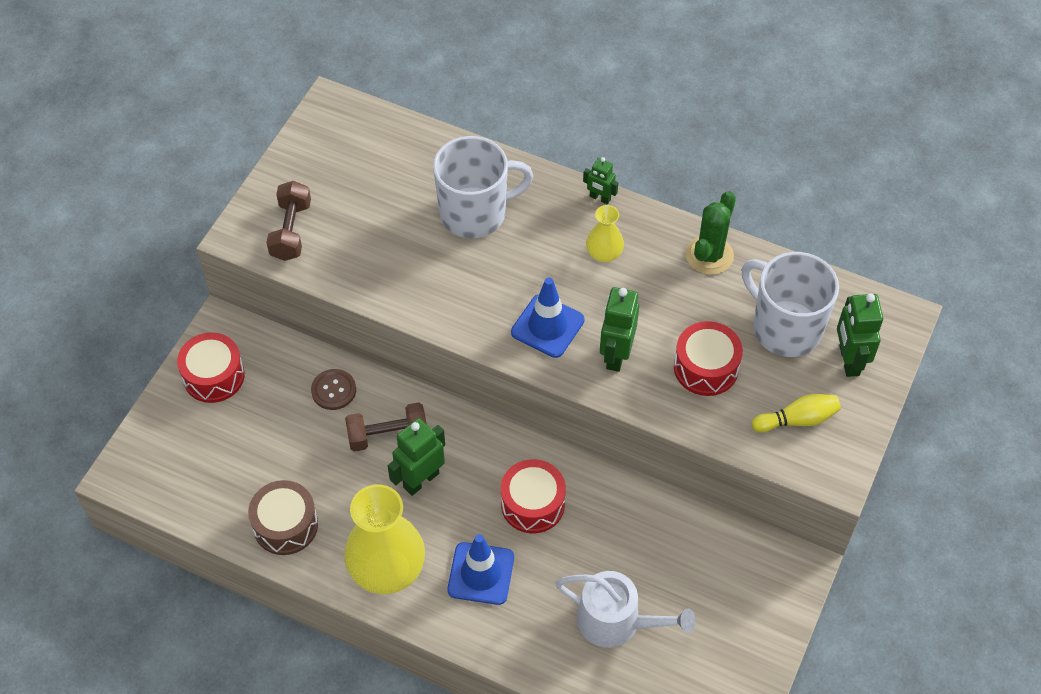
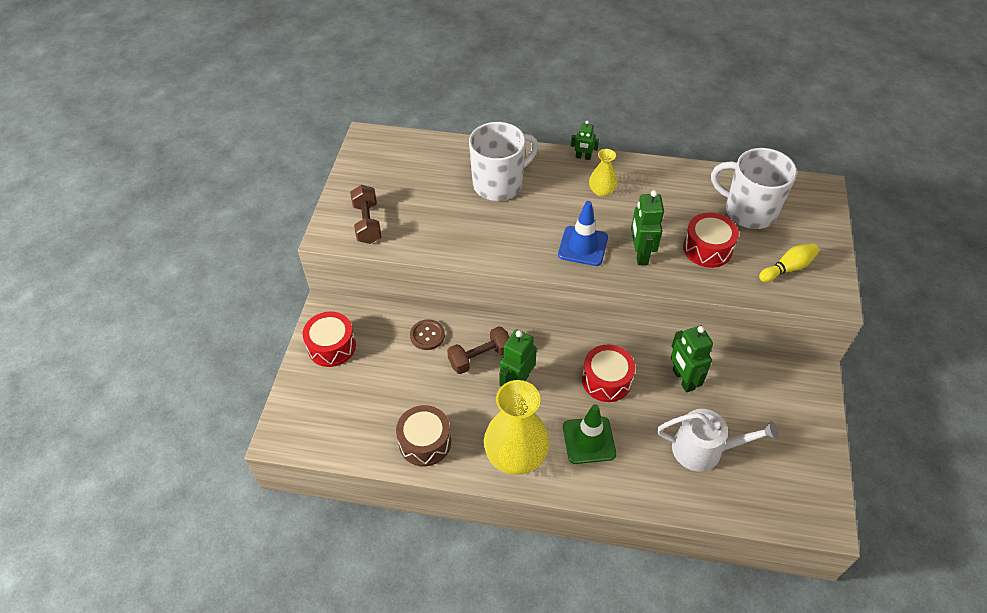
camera: 15 degrees left, 5 degrees down
(481, 573) = (589, 440): blue traffic cone -> green traffic cone
(709, 255) = (675, 177): green cactus -> none
(848, 360) = (802, 222): green robot -> green robot (683, 379)

